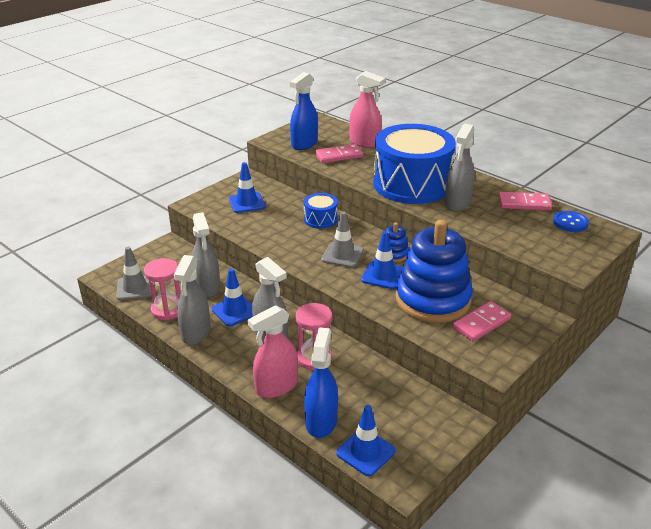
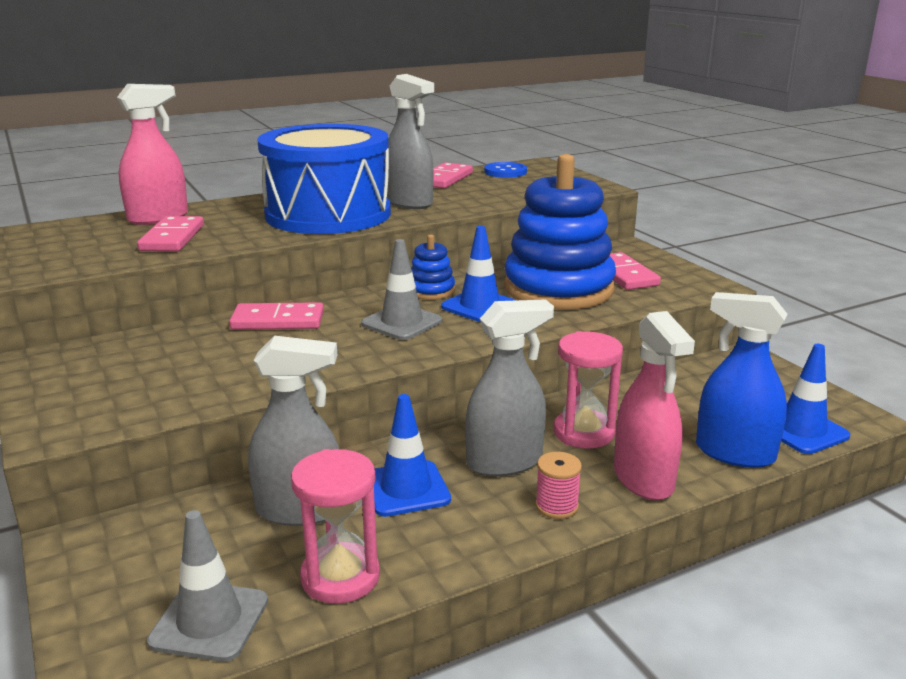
camera: 70 degrees left, 10 degrees down
(196, 333) = (447, 547): grey spray bottle -> none
(239, 360) = (556, 506): none -> pink spool
(247, 203) = (134, 373): blue traffic cone -> none
(304, 144) = (85, 253): blue spray bottle -> none
(320, 219) = (278, 321): blue drum -> pink domino

